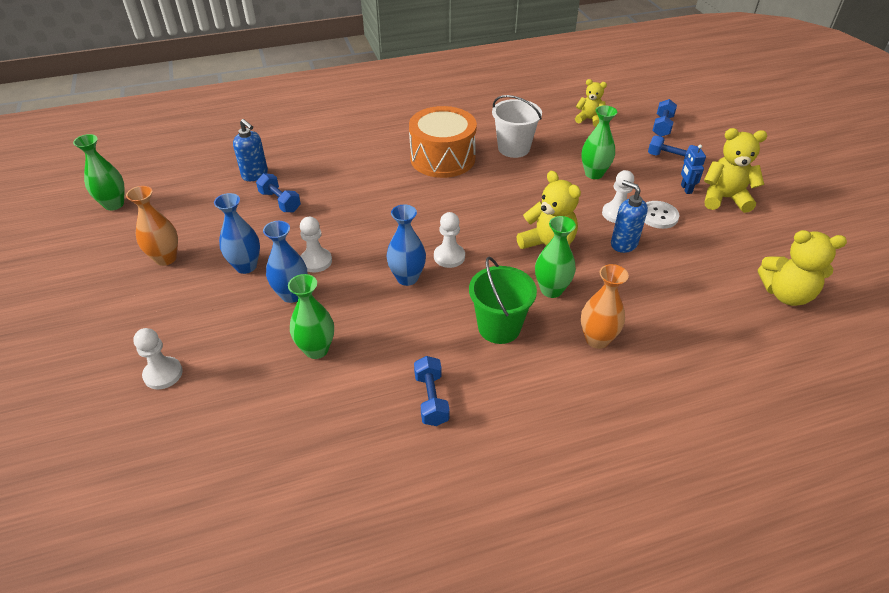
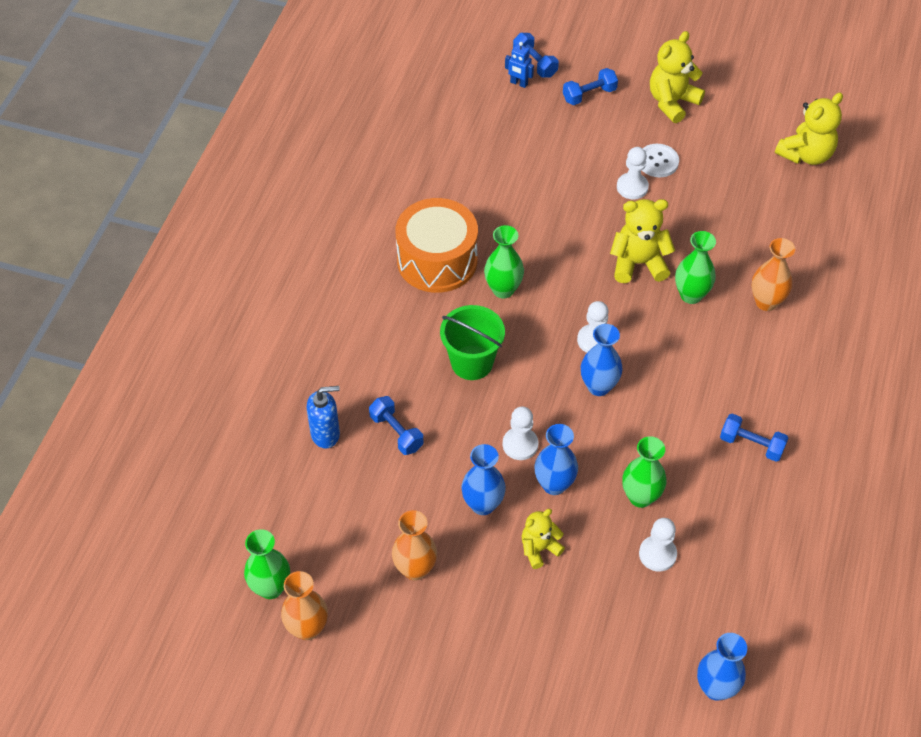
camera: 55 degrees left, 10 degrees up
(87, 232) = (307, 628): none -> orange vase
(135, 496) = (715, 688): none -> blue vase
(163, 374) = (588, 625): white pawn -> white pawn (657, 554)
(280, 201) = (396, 432): blue dumbbell -> blue dumbbell turned 60 degrees clockwise
(499, 327) = (707, 356): green bucket -> green bucket (472, 362)
(513, 148) = (470, 195): white bucket -> none
(589, 119) = (474, 107): yellow teddy bear -> yellow teddy bear (539, 549)
(594, 174) = (563, 163): green vase -> green vase (503, 289)
(623, 244) = (674, 210): blue soap dispenser -> none
(686, 189) = (639, 117): blue robot -> blue robot (518, 83)

